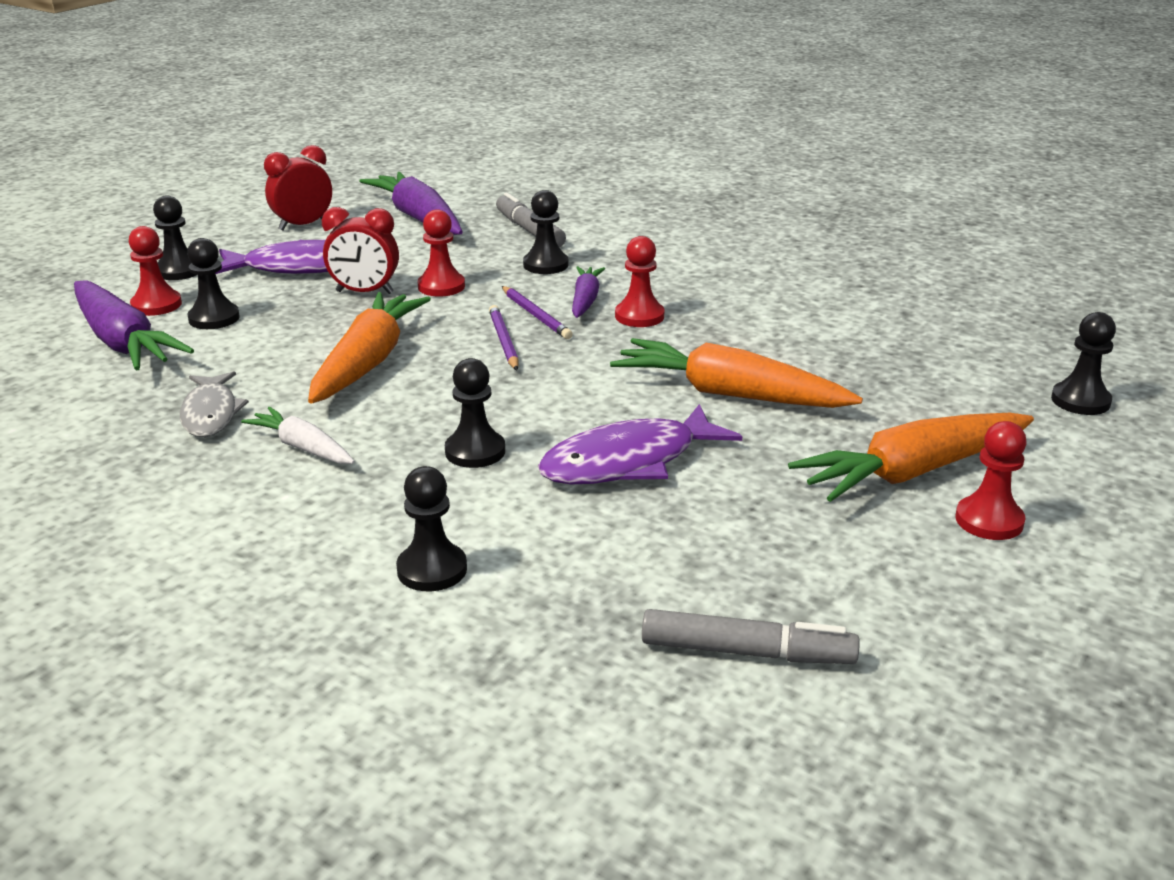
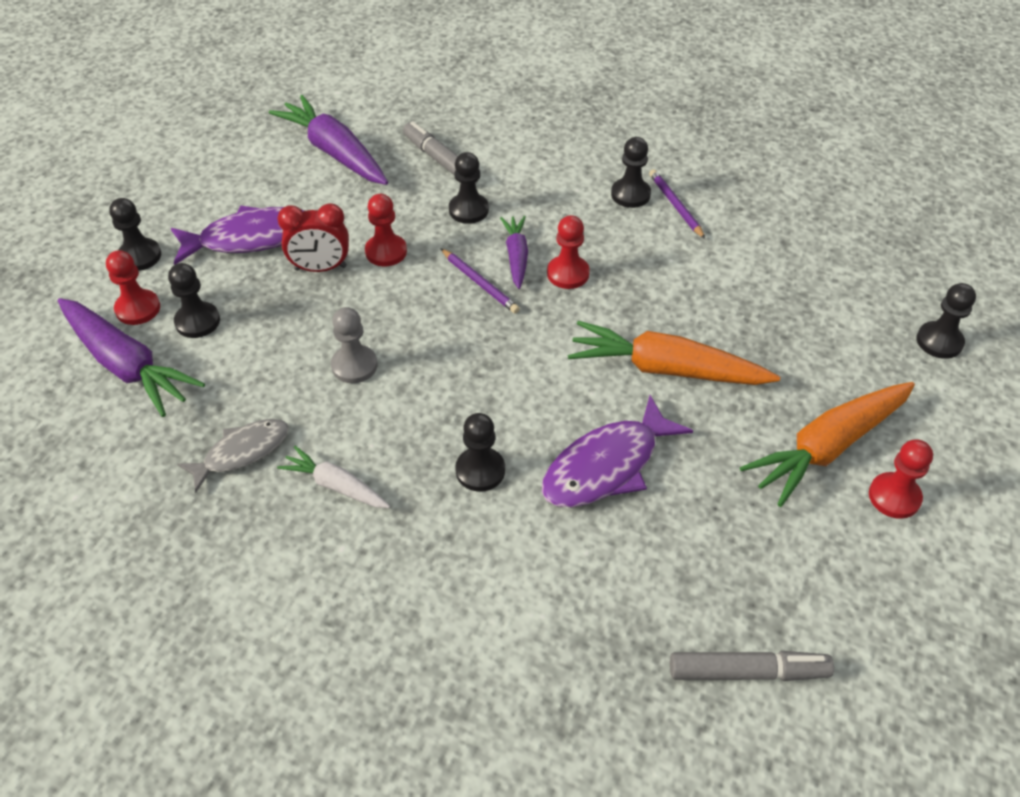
camera: 10 degrees left, 20 degrees up
(210, 413) = (242, 452): grey fish -> grey fish turned 105 degrees counterclockwise
(303, 225) = (231, 175): red clock -> none
(367, 362) = (354, 365): orange carrot -> grey pawn
(432, 570) = (488, 618): black pawn -> black pawn (630, 194)
(504, 341) = (462, 322): purple pencil -> purple pencil (675, 206)

